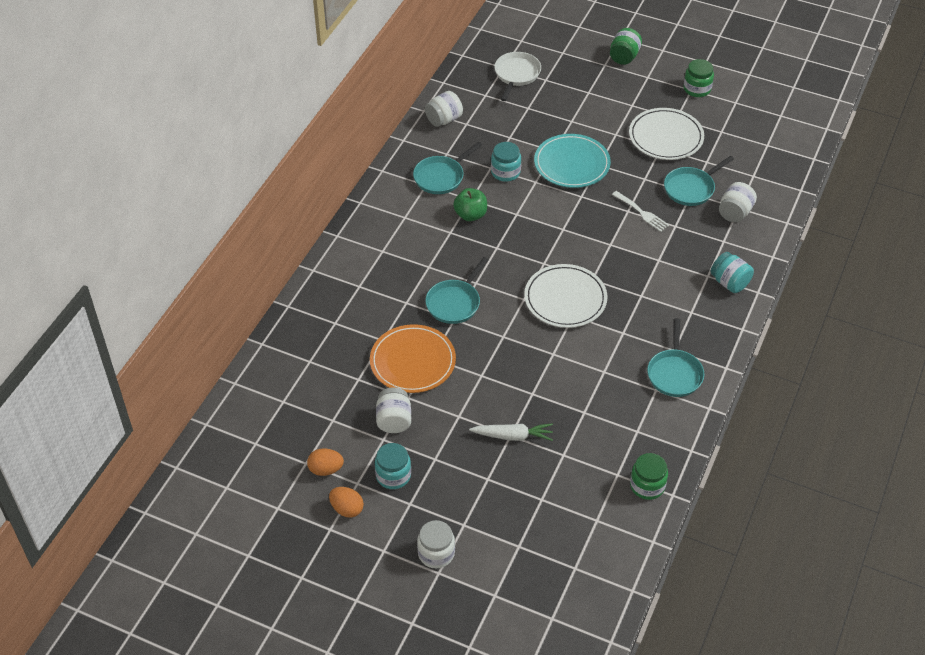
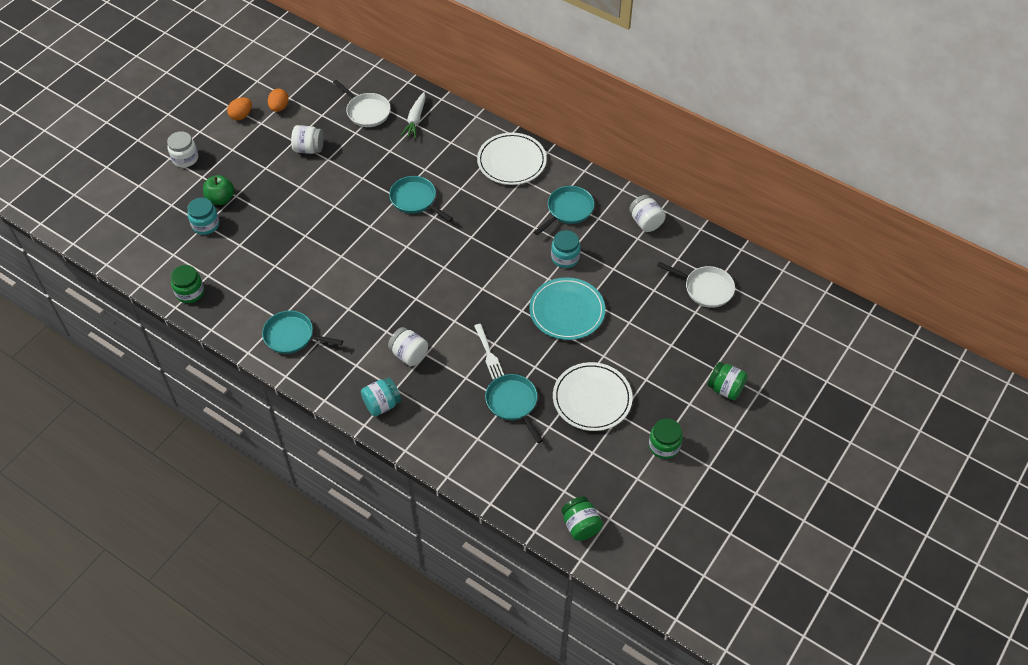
camera: 100 degrees right, 5 degrees up
(320, 375) = (366, 111): none -> white pan
(393, 475) = (259, 143): turquoise jar -> turquoise jar (205, 225)
(412, 361) = (362, 166): orange plate -> none
(441, 177) = (568, 210): turquoise pan -> turquoise pan turned 75 degrees clockwise
(470, 215) = (515, 224): green apple -> green apple (221, 199)
(513, 436) = (268, 216): white carrot -> white carrot (415, 119)
(565, 299) = (398, 275): white plate -> white plate (511, 161)
(642, 213) = (489, 354): white fork -> white fork turned 75 degrees counterclockwise
(735, 213) = (471, 433): white jar -> white jar (409, 354)
(795, 131) = (580, 526): none -> green jar

